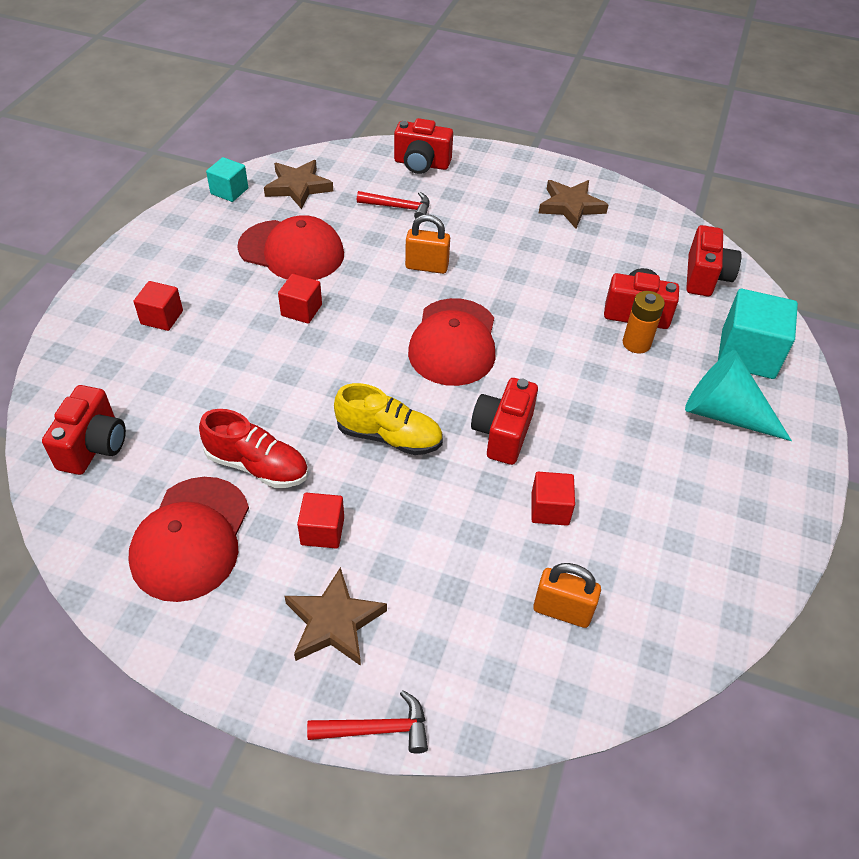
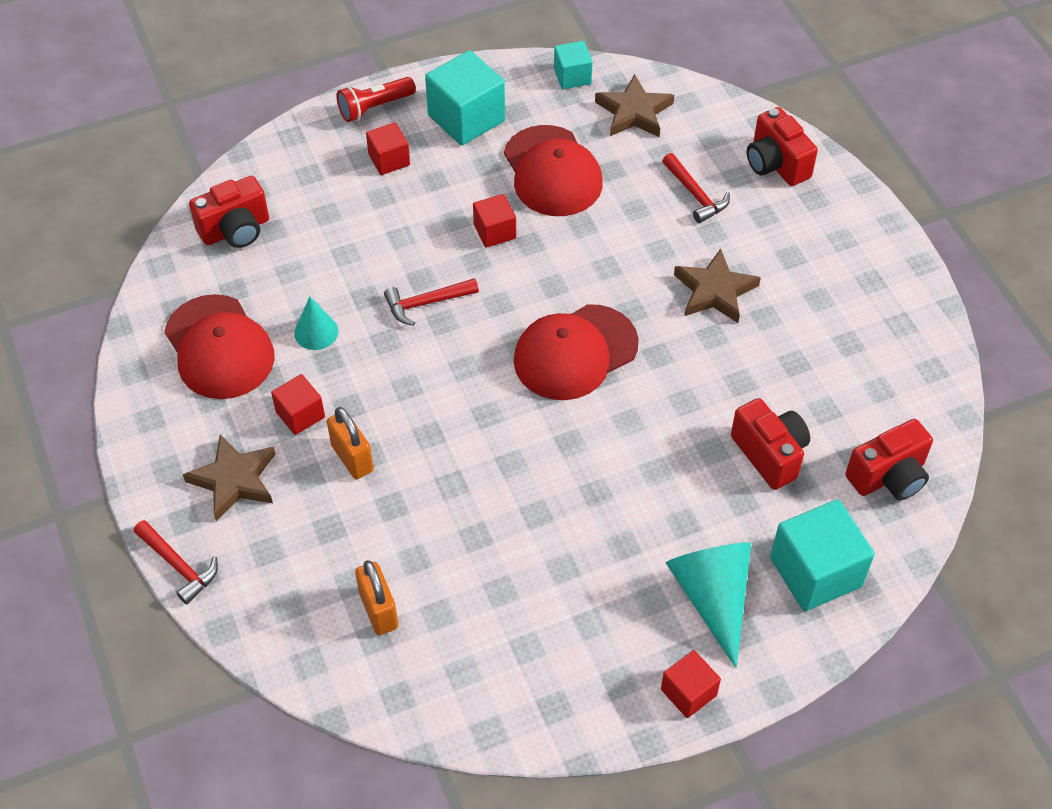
camera: 50 degrees right, 5 degrees up
(105, 292) = (375, 107): none -> red flashlight
(186, 257) = (466, 118): none -> turquoise cube
(191, 538) = (219, 347): red cap -> red cap turned 90 degrees counterclockwise
(257, 466) = (316, 332): red shoe -> turquoise cone
(315, 386) = (426, 303): none -> red hammer
(389, 437) = (428, 387): yellow shoe -> none
(426, 267) = (644, 269): orange padlock -> orange padlock (352, 458)
(502, 434) = (511, 456): red camera -> none
(550, 509) = (467, 539): red cube -> red cube (688, 692)
(571, 206) = (860, 310): brown star -> brown star (715, 291)
(636, 343) = (727, 479): orange battery -> none

